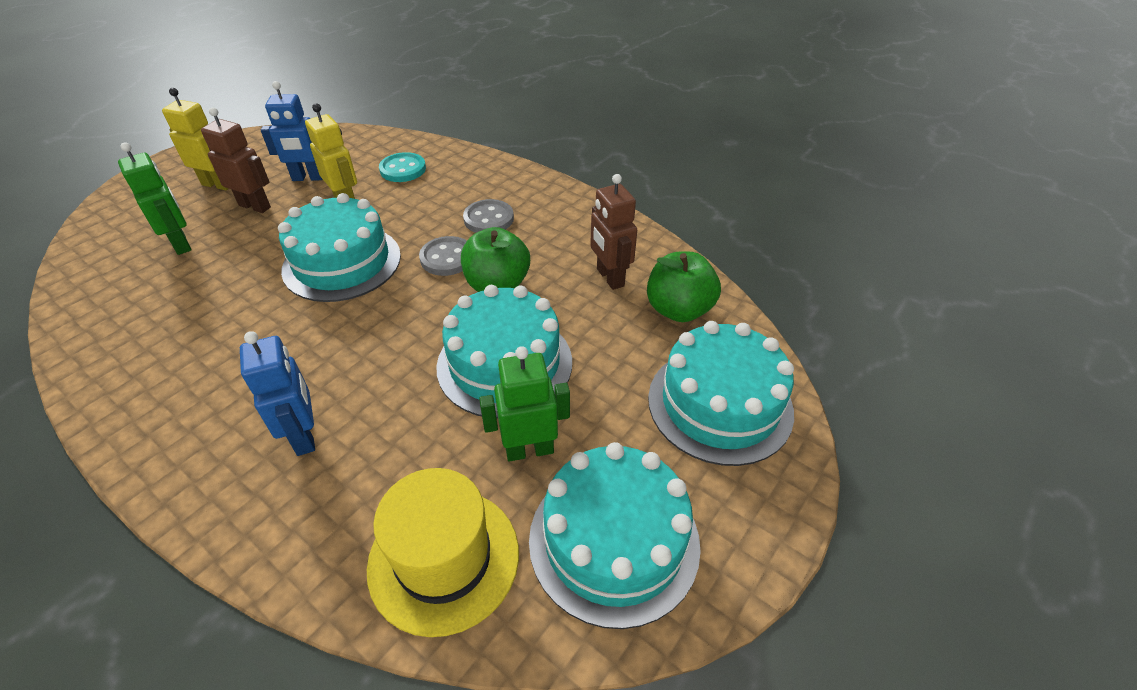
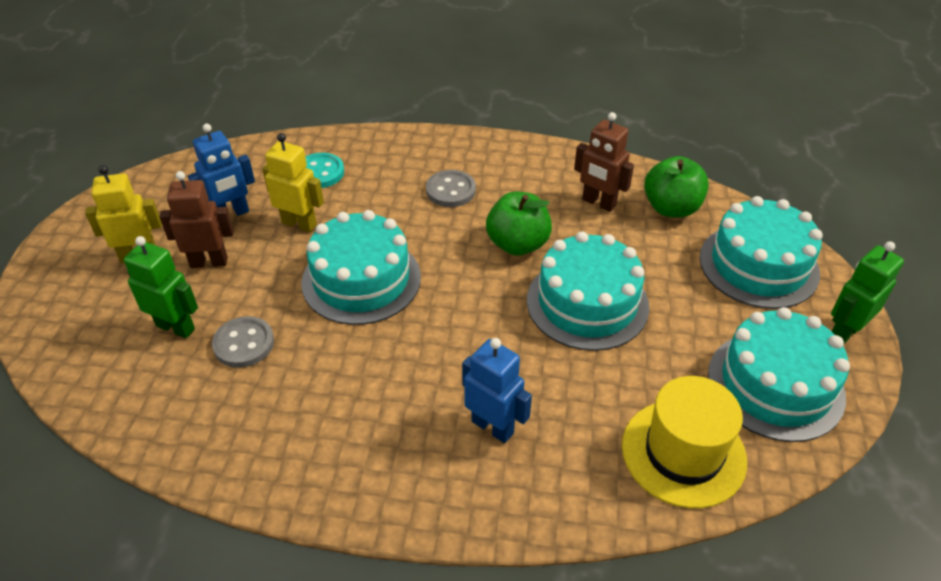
camera: 30 degrees left, 0 degrees up
(447, 258) = (451, 238): grey button -> grey button (244, 344)
(529, 450) = (667, 355): green robot -> green robot (843, 332)

